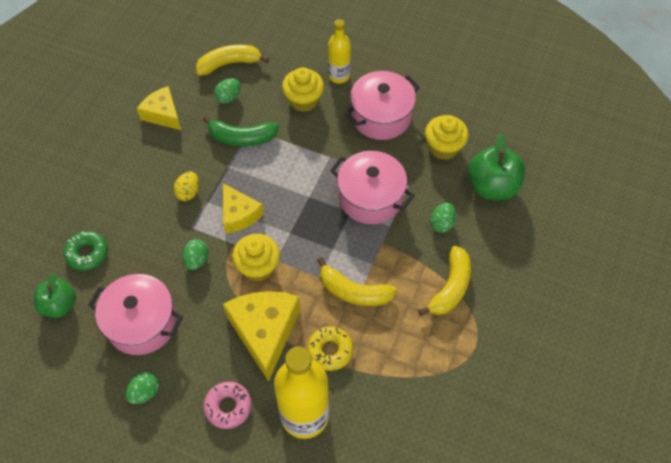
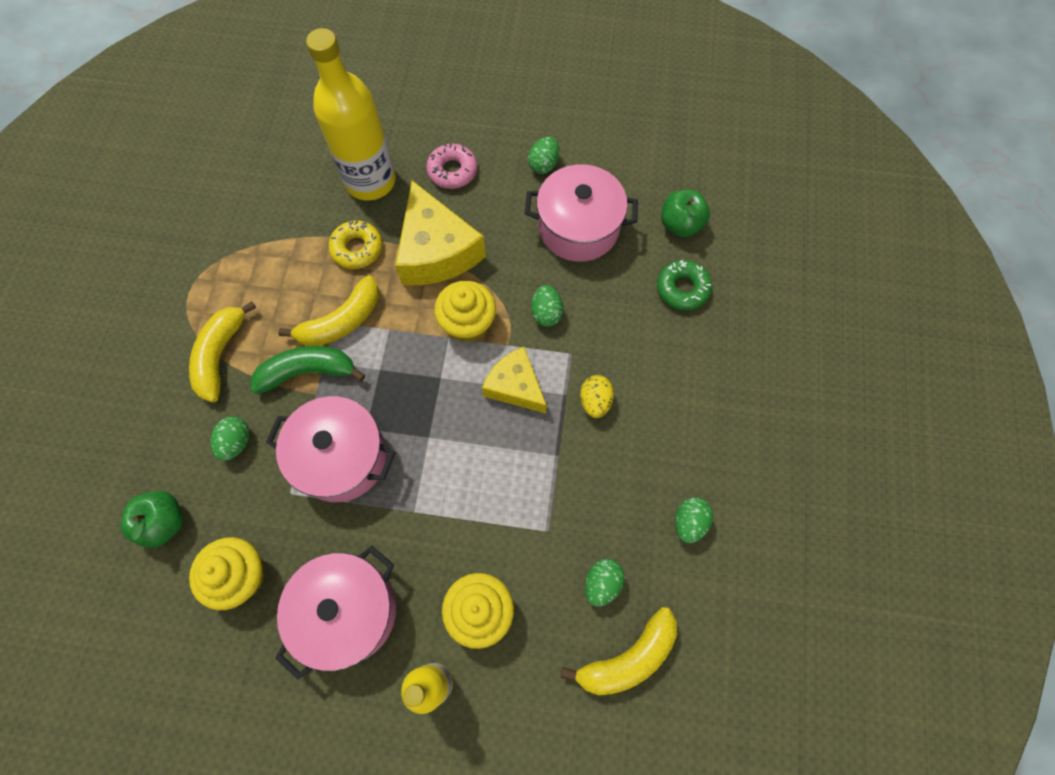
camera: 165 degrees right, 10 degrees up
(163, 114) = (689, 522): yellow cheese -> green egg
(242, 138) = (554, 511): green banana -> green banana (307, 372)
(354, 291) = (342, 321): yellow banana -> yellow banana turned 135 degrees clockwise
(492, 186) = (164, 522): green apple -> green apple, size x0.66

